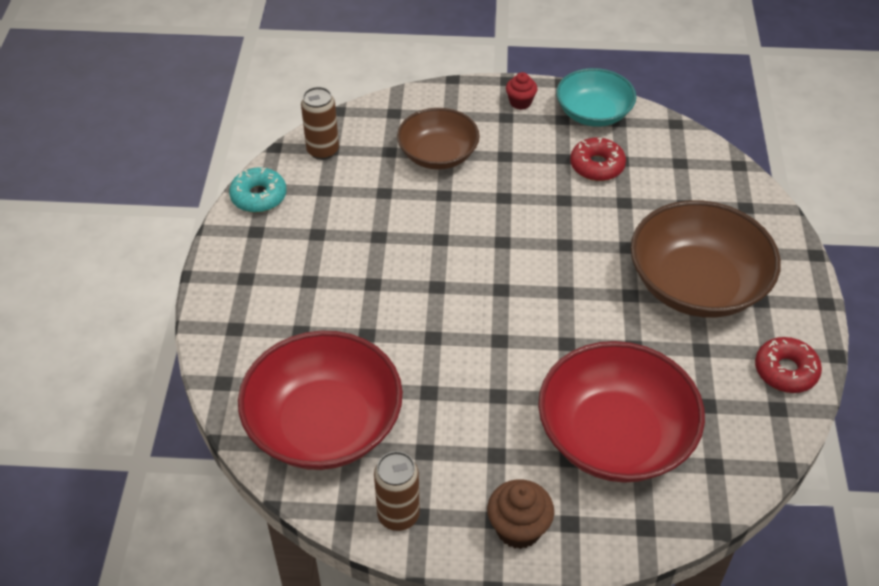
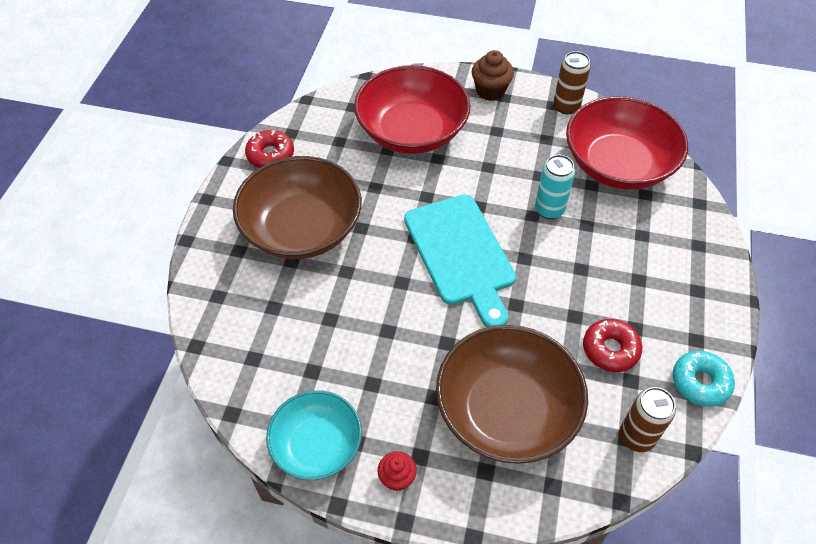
camera: 170 degrees left, 5 degrees up
(413, 347) = (549, 210): none -> turquoise can
(438, 154) = (506, 410): brown bowl -> brown bowl, size x1.60
(509, 281) = (461, 254): none -> turquoise cutting board
(597, 166) = (340, 367): red donut -> red donut (610, 349)

